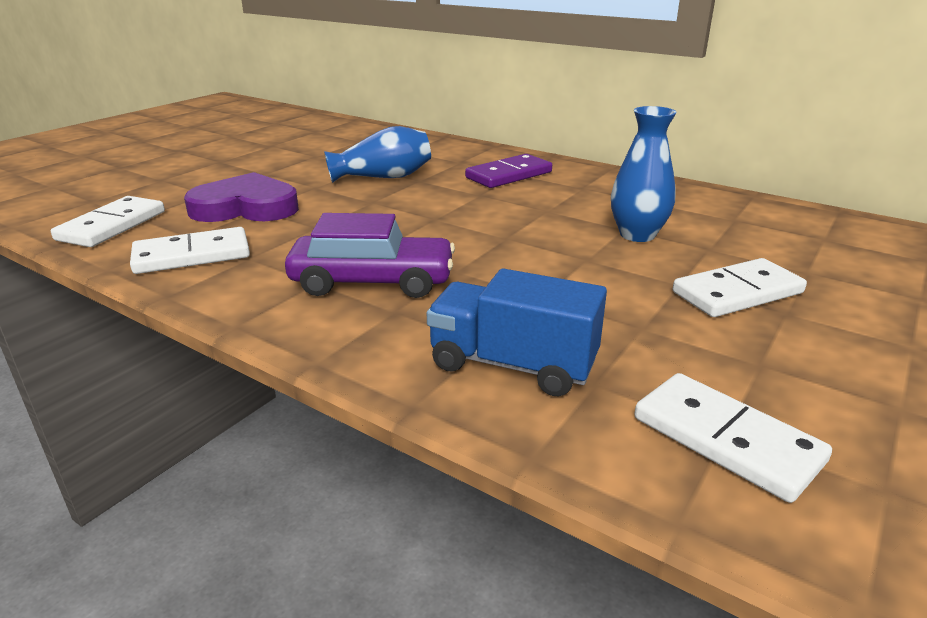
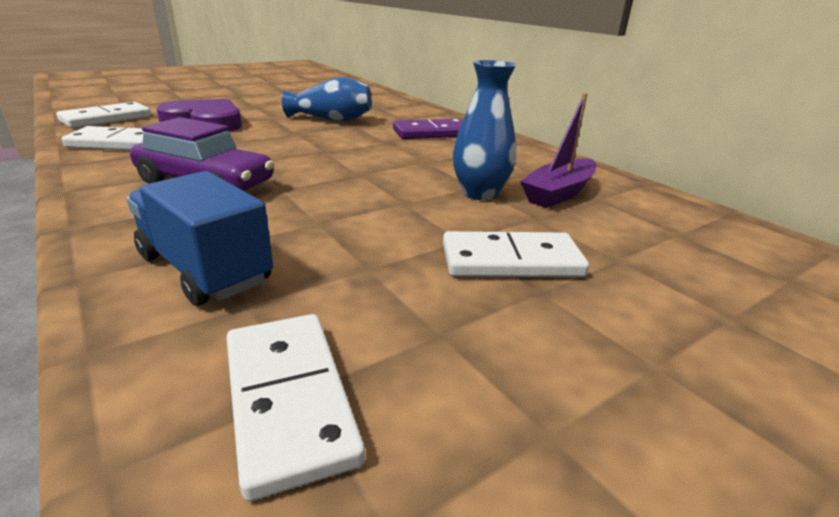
camera: 20 degrees right, 0 degrees up
(699, 220) = (558, 193): none -> purple boat

